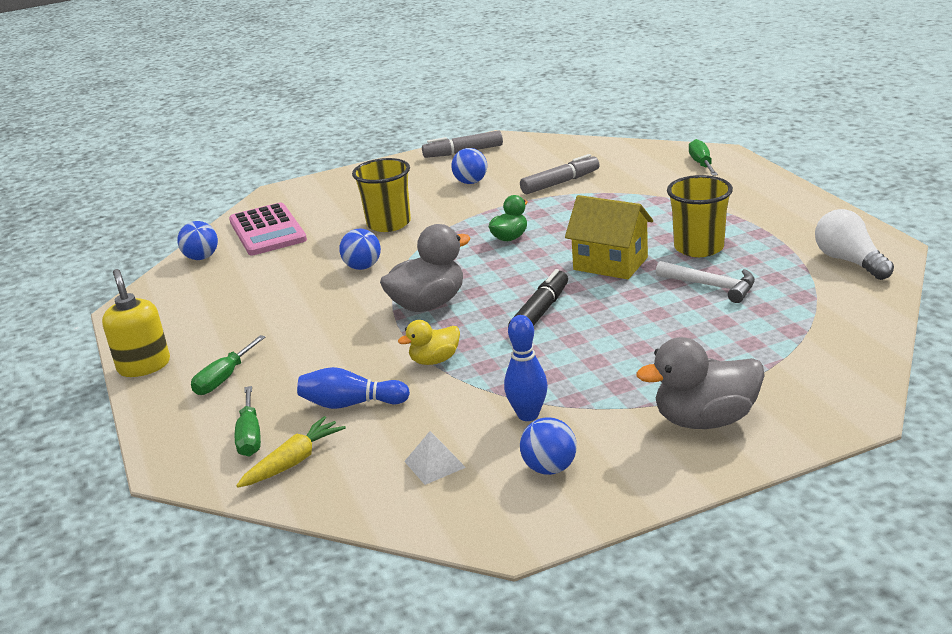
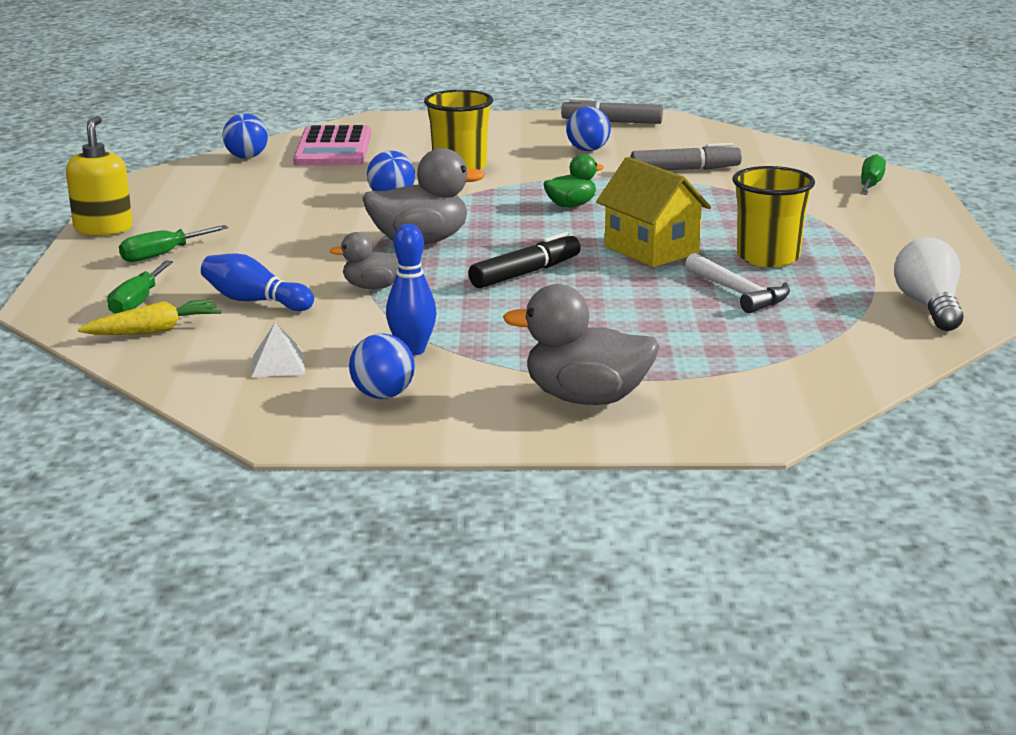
camera: 20 degrees right, 5 degrees down
(435, 360) = (373, 287): yellow duck -> grey duck

